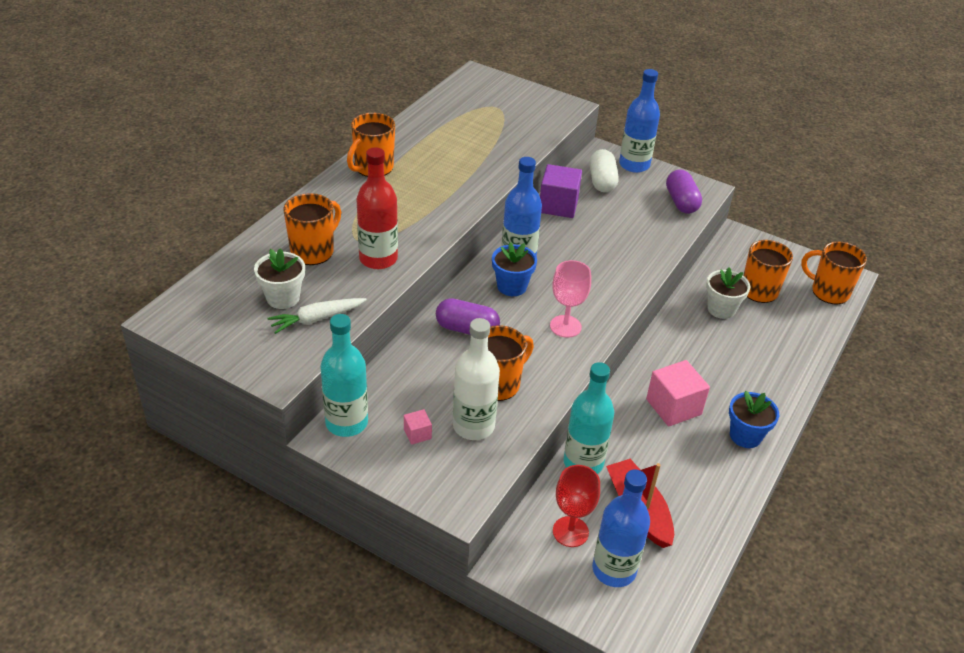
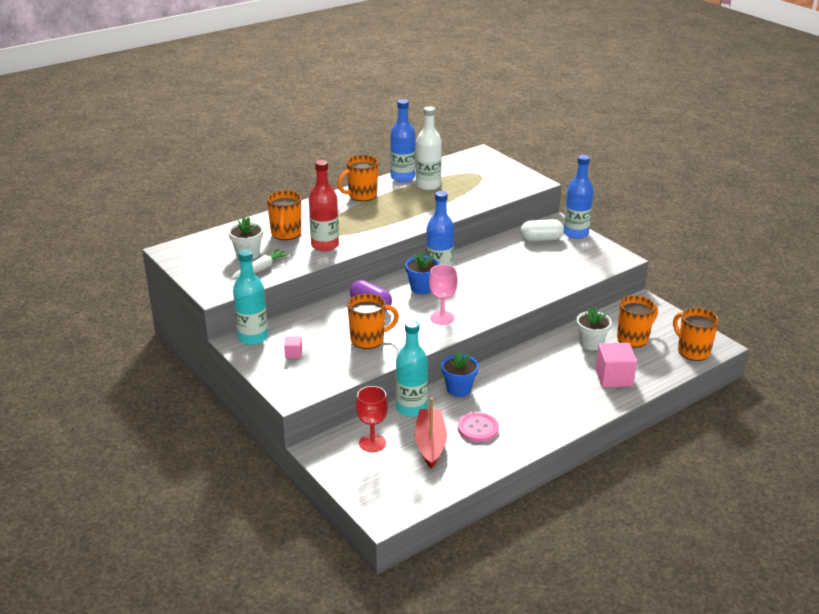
camera: 25 degrees right, 10 degrees down
(313, 251) = (286, 234): orange mug -> orange mug turned 120 degrees clockwise
(317, 319) = (260, 269): white carrot -> white carrot turned 135 degrees clockwise
(473, 426) = (333, 358): white bottle -> white bottle (428, 185)
(558, 205) = (495, 248): purple cube -> none
(602, 181) = (541, 239): white capsule -> white capsule turned 60 degrees clockwise
(614, 569) = (386, 471): blue bottle -> blue bottle (402, 177)
(673, 407) = (504, 393): pink cube -> pink cube (613, 377)
(677, 469) = (478, 428): none -> pink button
(681, 202) = (594, 262): purple capsule -> none
(745, 436) = (546, 422): blue flower pot -> blue flower pot (458, 389)

